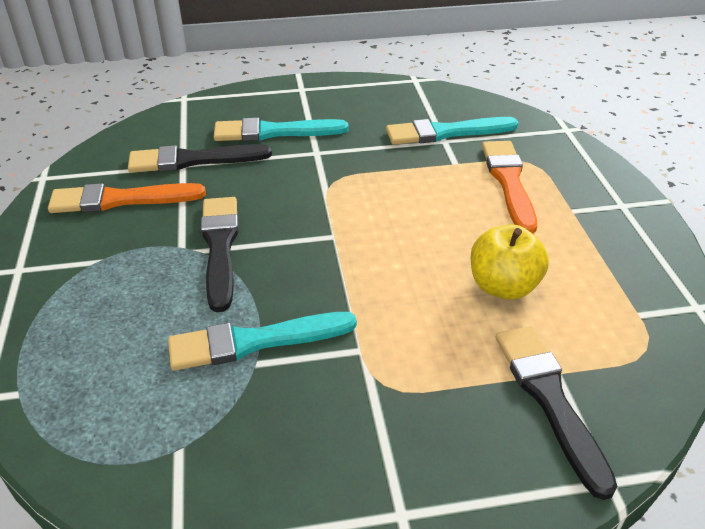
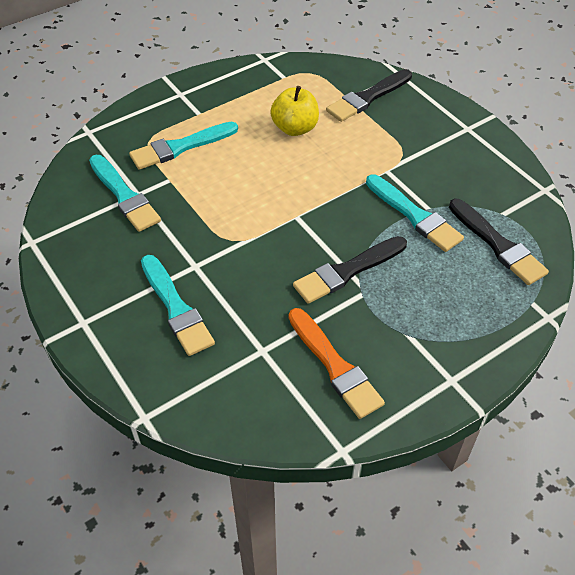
camera: 115 degrees left, 10 degrees up
(193, 160) = (251, 346): black brush -> black brush (498, 244)
(509, 182) = (180, 147): orange brush -> turquoise brush

